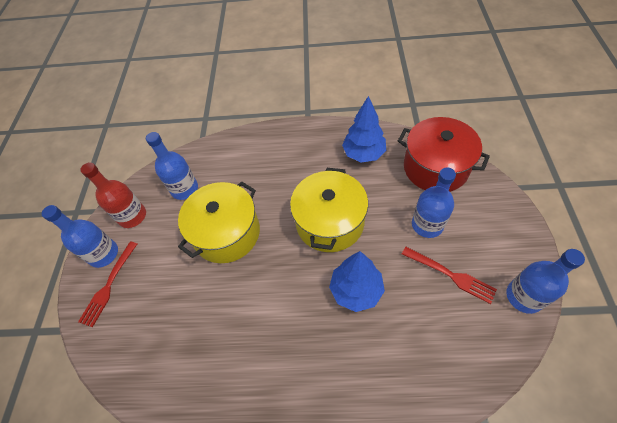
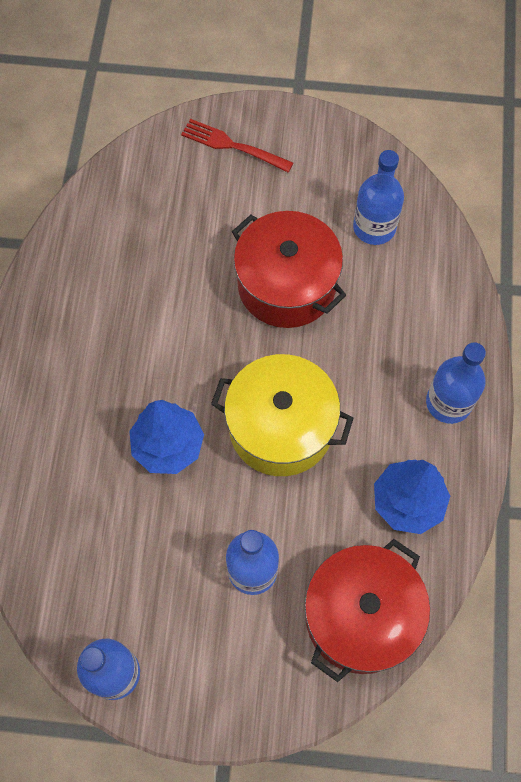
camera: 90 degrees right, 10 degrees up
(104, 254) = (280, 134): blue bottle -> blue bottle (448, 402)
(132, 216) = (336, 162): red bottle -> none
(227, 233) = (286, 285): yellow pot -> red pot
(450, 275) = (165, 580): red fork -> none

